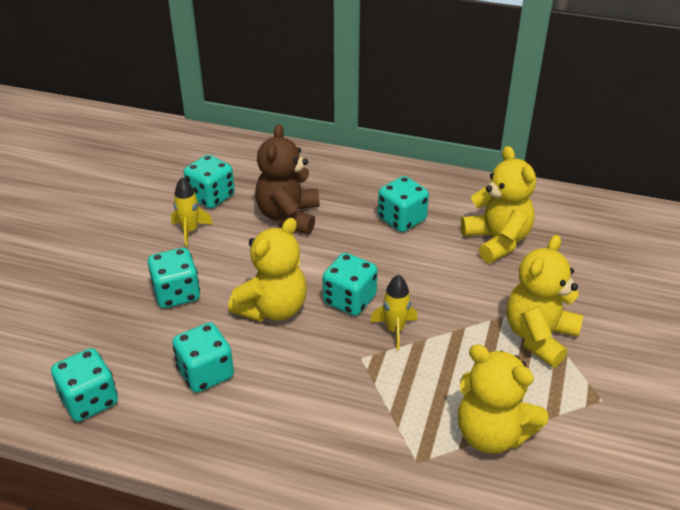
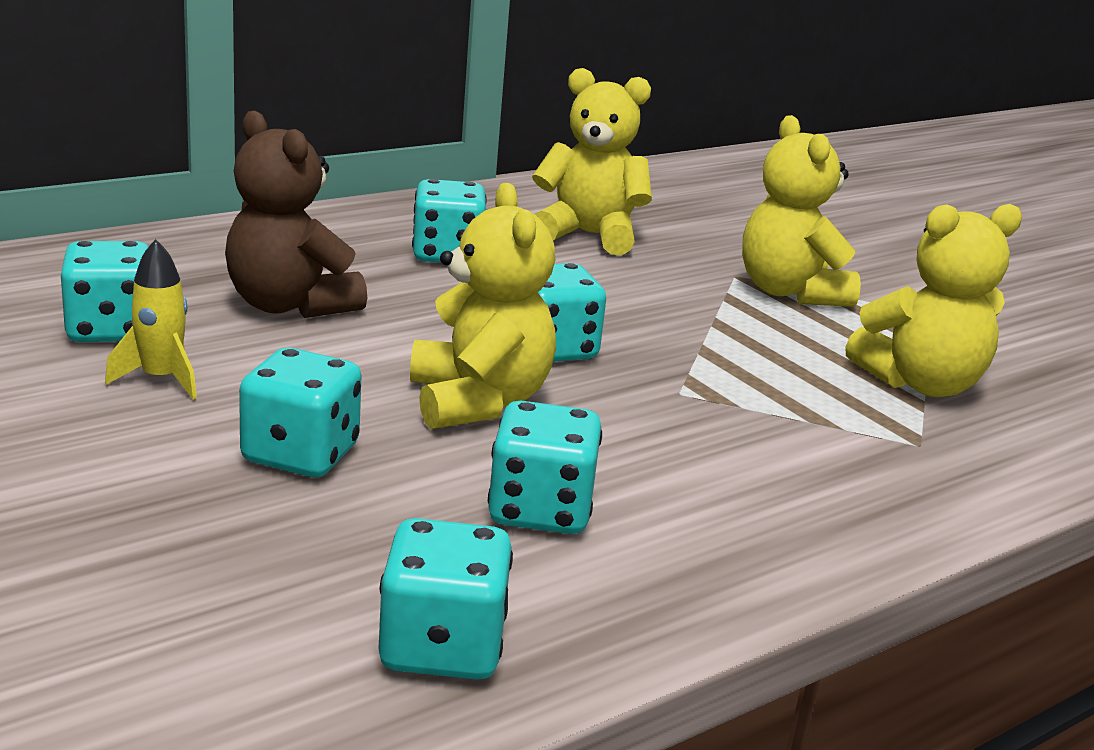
camera: 55 degrees left, 15 degrees down
(395, 330) = (658, 351): yellow rocket -> none

